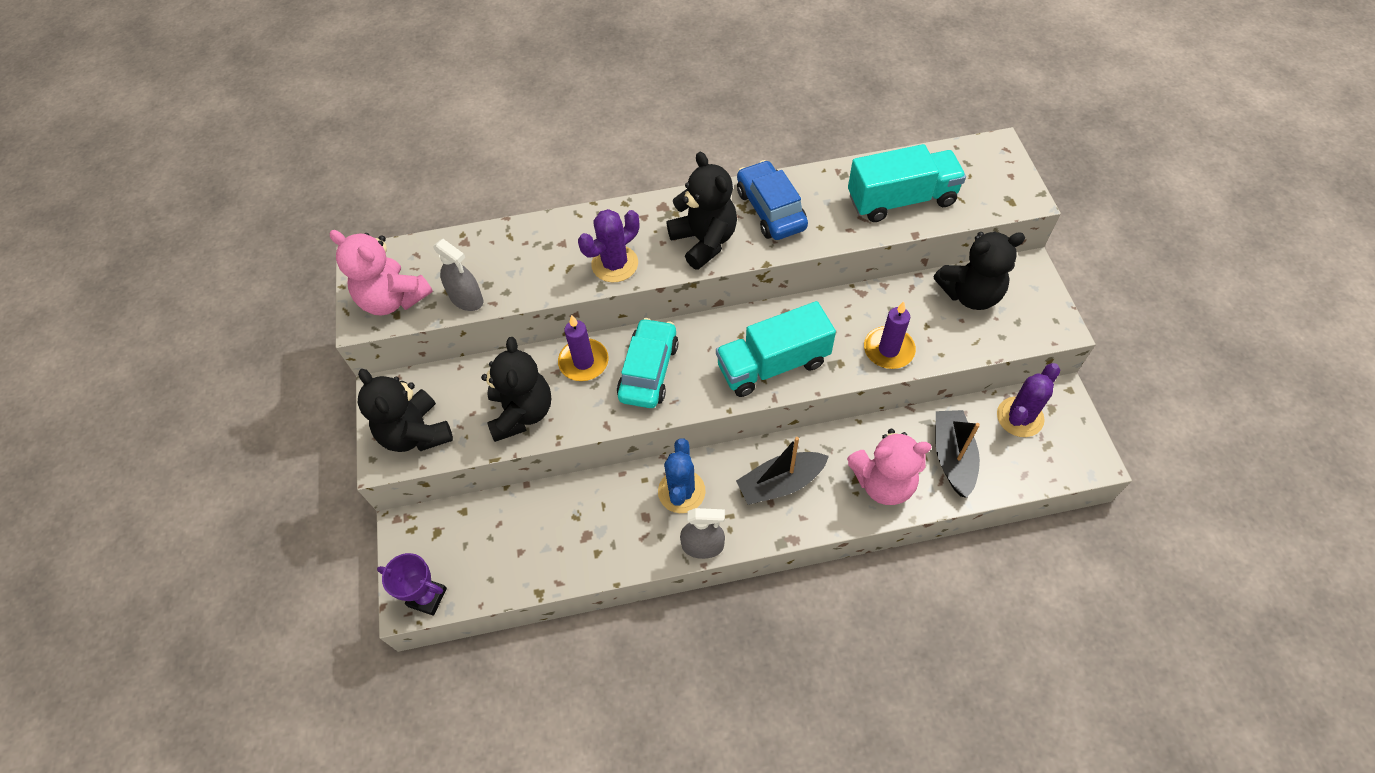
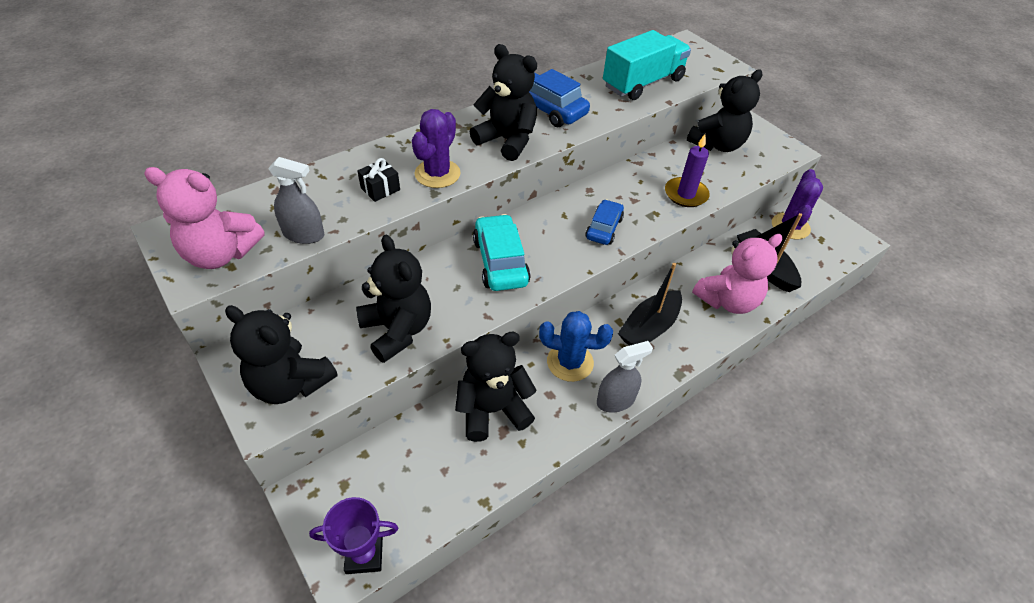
camera: 30 degrees left, 10 degrees down
(554, 267) = (380, 189): none -> black gift
(583, 362) = (435, 271): purple candle -> none
(587, 512) = (492, 410): none -> black teddy bear
(681, 491) = (570, 362): blue cactus -> blue cactus turned 60 degrees counterclockwise
(772, 364) = (604, 228): turquoise truck -> blue car

